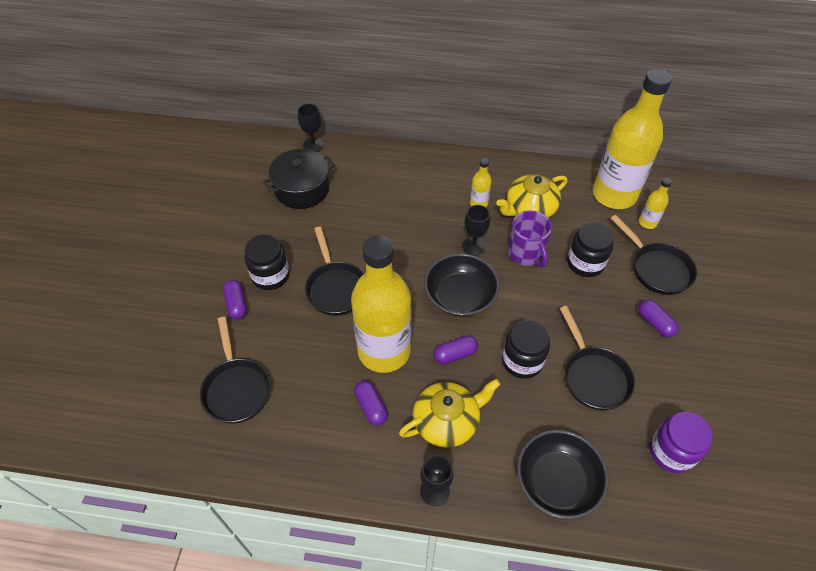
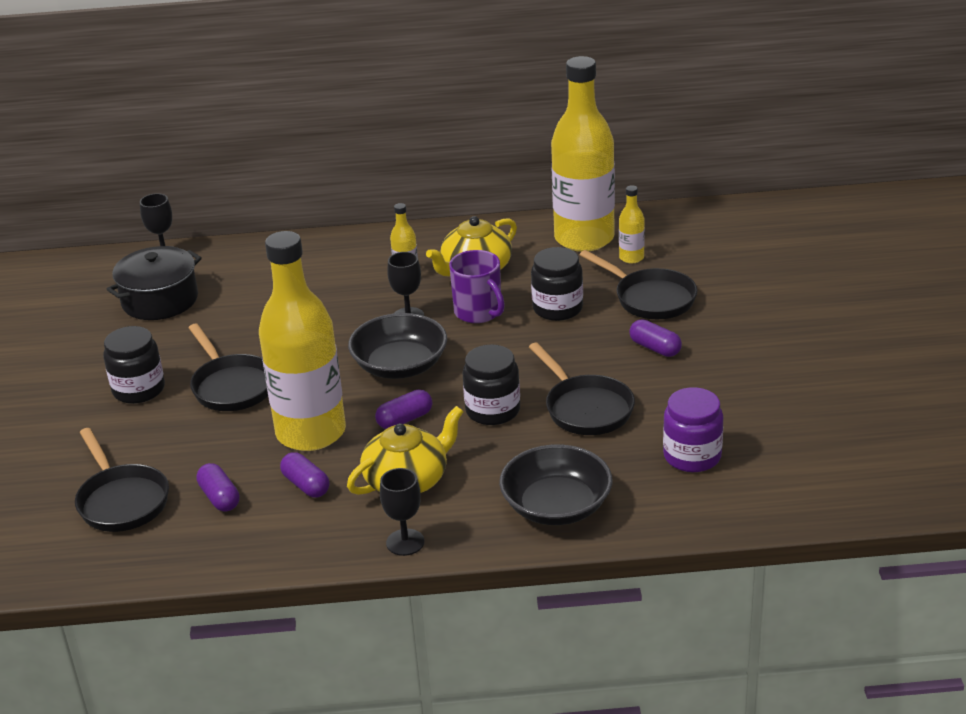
camera: 10 degrees left, 20 degrees down
(237, 304) = (99, 424): purple capsule -> purple capsule (220, 497)

